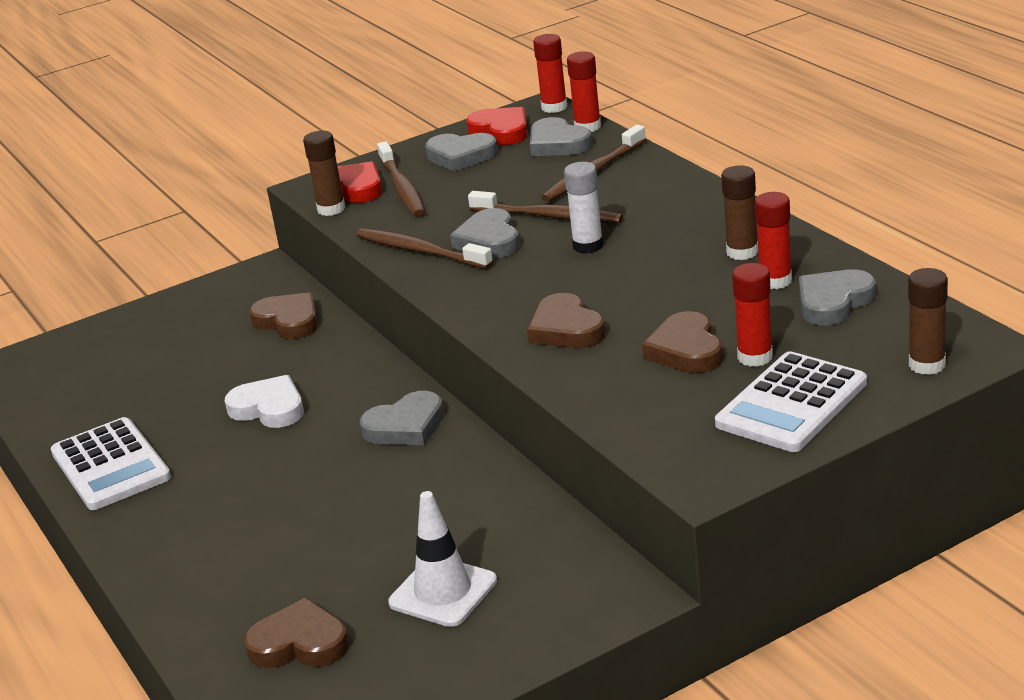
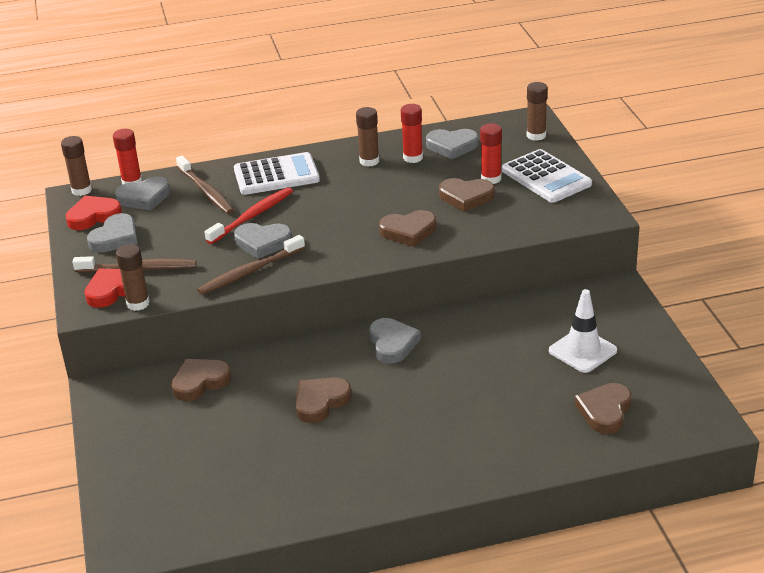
camera: 75 degrees left, 5 degrees up
(111, 465) = (340, 488): white calculator -> white calculator (276, 175)
(269, 408) = (320, 402): white heart -> brown heart
(549, 216) = (252, 216): brown toothbrush -> red toothbrush
(554, 107) = (81, 190): red glue stick -> brown glue stick
(588, 246) = (309, 208): white glue stick -> none
(833, 302) = (452, 146): grey heart -> grey heart turned 60 degrees counterclockwise

